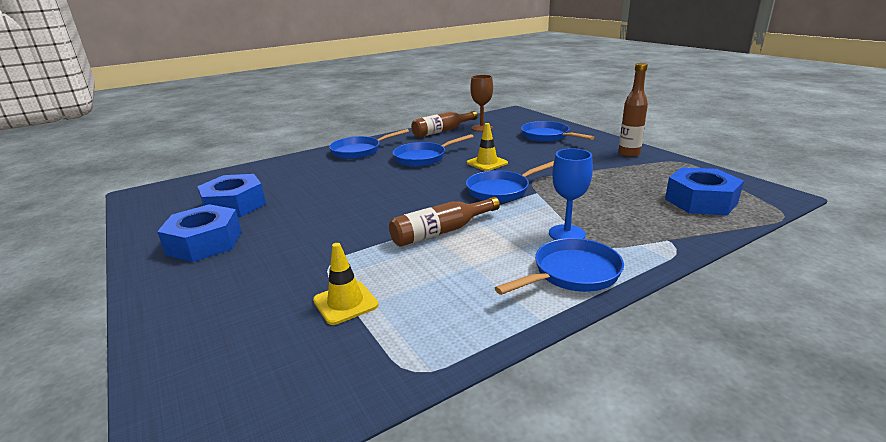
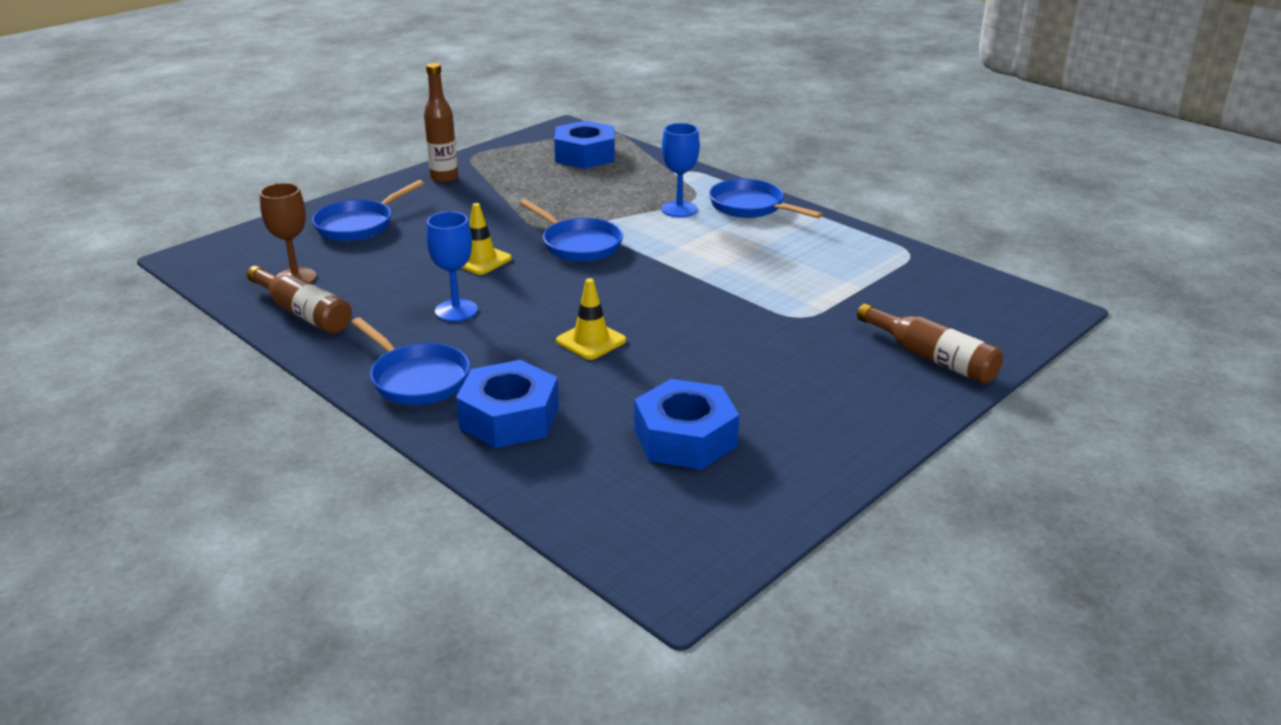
camera: 105 degrees left, 5 degrees up
(205, 243) = (803, 418): blue nut -> blue nut (509, 417)
(345, 303) = (856, 293): yellow traffic cone -> yellow traffic cone (591, 341)
(423, 158) = (456, 311): blue pan -> blue goblet
(441, 232) = (701, 268): brown bottle -> brown bottle (932, 358)

